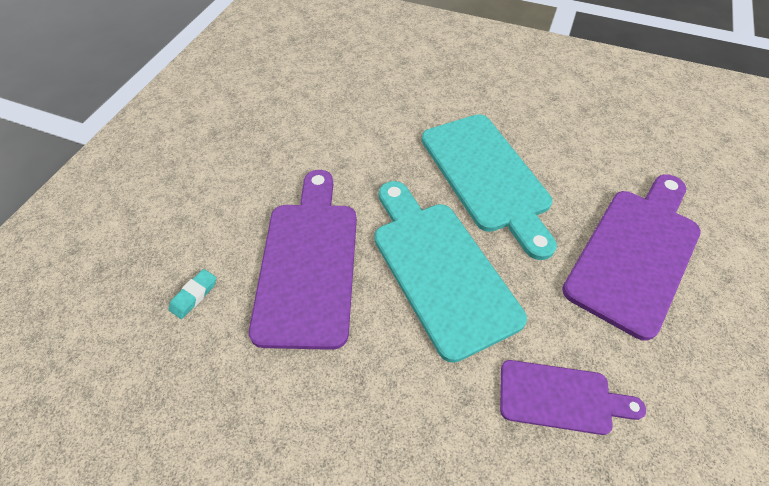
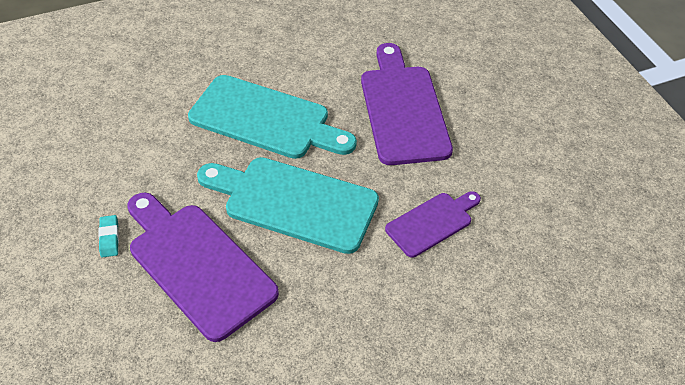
camera: 45 degrees left, 5 degrees down
(194, 295) = (132, 349): turquoise eraser -> turquoise eraser (109, 238)

